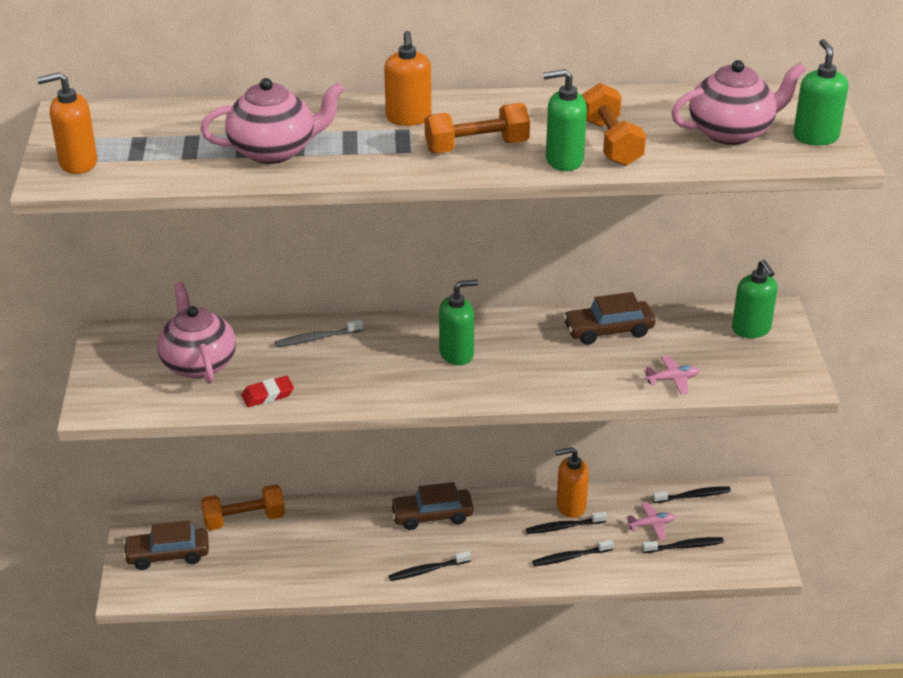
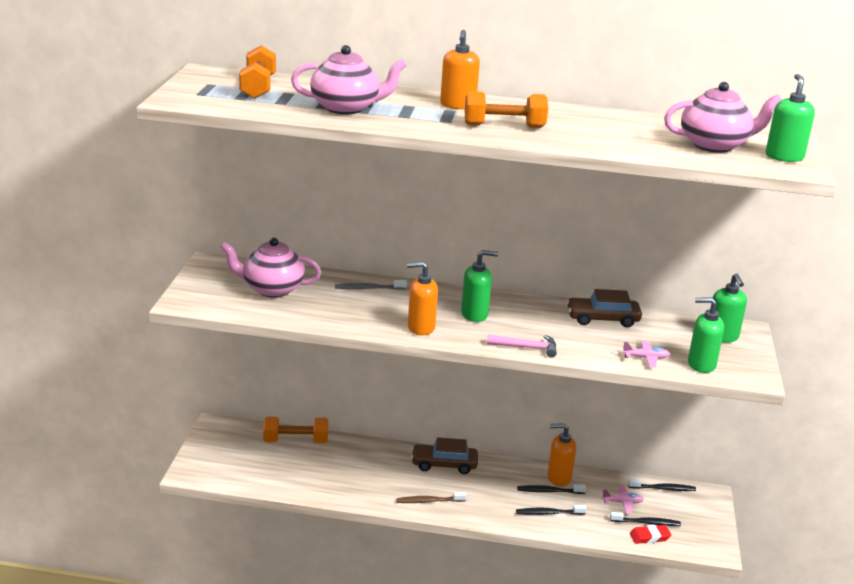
camera: 10 degrees right, 10 degrees down
(77, 163) = (196, 95): orange soap dispenser -> orange soap dispenser (420, 328)
(168, 555) = (229, 454): brown car -> none
(198, 363) = (272, 289): pink teapot -> pink teapot turned 75 degrees counterclockwise
(268, 395) = (317, 316): red eraser -> red eraser (649, 537)
(427, 570) = (428, 501): black toothbrush -> brown toothbrush
(531, 392) = (526, 347): none -> pink hammer
(564, 160) = (570, 142): green soap dispenser -> green soap dispenser (701, 364)
(611, 142) = (613, 138): orange dumbbell -> orange dumbbell (258, 87)

